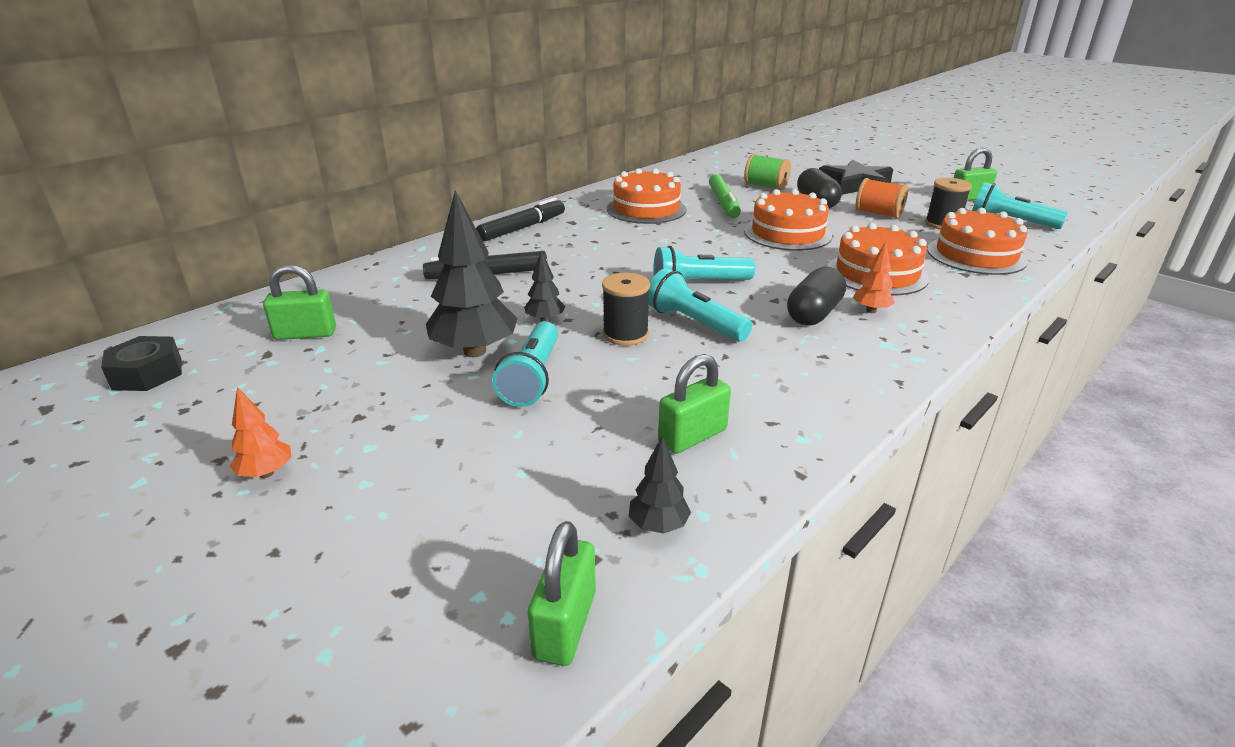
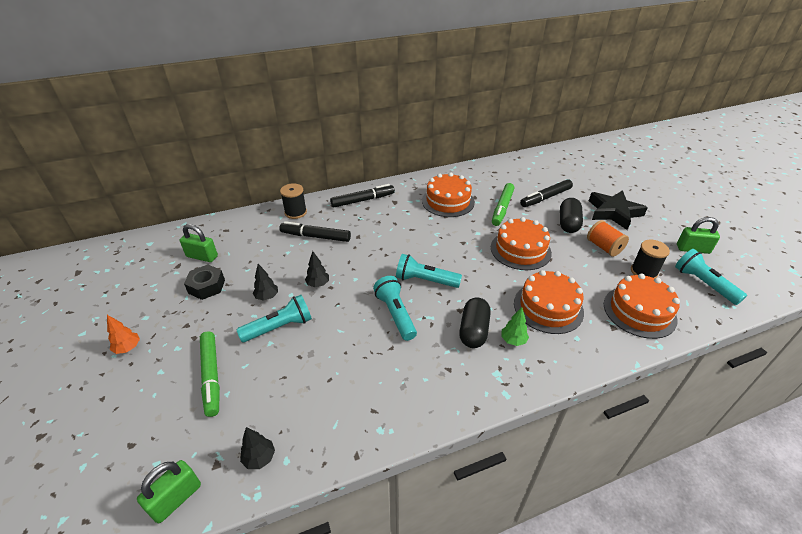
camera: 25 degrees right, 10 degrees up
(147, 373) = (124, 263): black nut -> black nut (206, 286)
(471, 460) = (211, 376): none -> green marker
(474, 351) = (267, 297): black tree -> black tree, size x0.49
(532, 378) = (279, 327): turquoise flashlight -> turquoise flashlight turned 150 degrees counterclockwise
(625, 334) = (351, 310): black spool -> black spool (295, 212)
(692, 436) = (324, 403): green padlock -> none
(766, 186) = (545, 198): green spool -> black marker
(814, 314) = (474, 331): black capsule -> black capsule turned 45 degrees counterclockwise
(871, 310) = (513, 340): orange tree -> green tree

